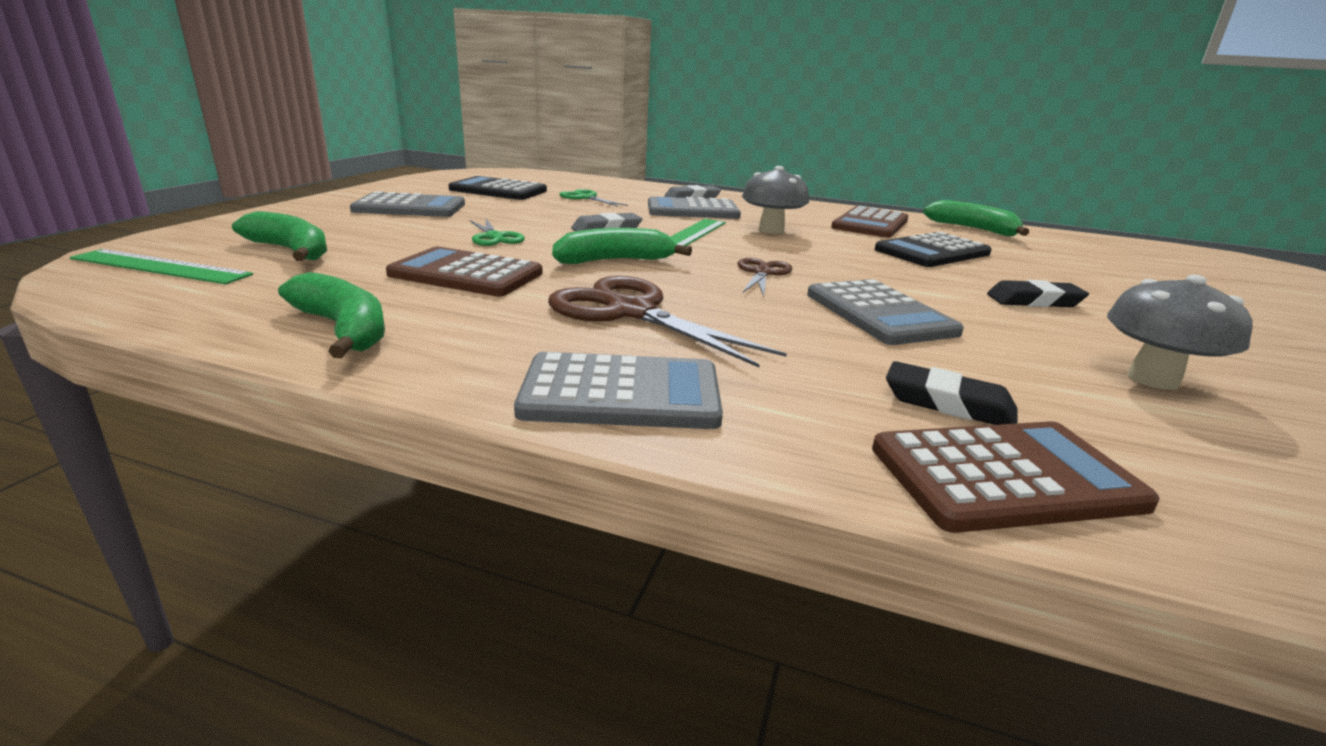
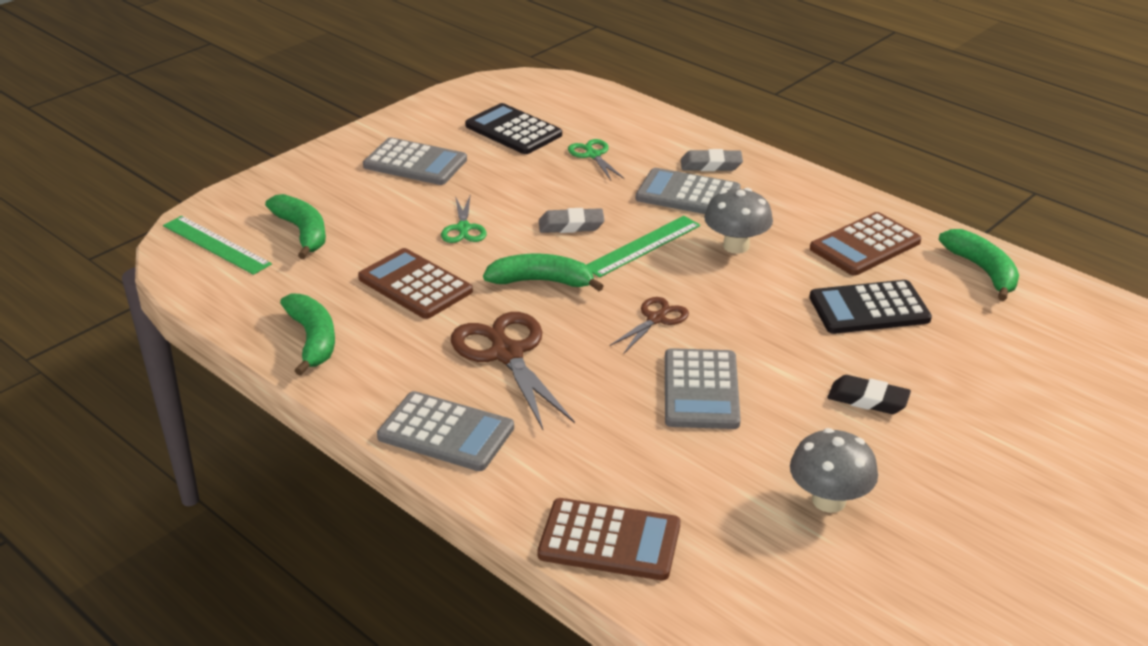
camera: 25 degrees right, 10 degrees up
(948, 403) = (642, 486): black eraser -> none

